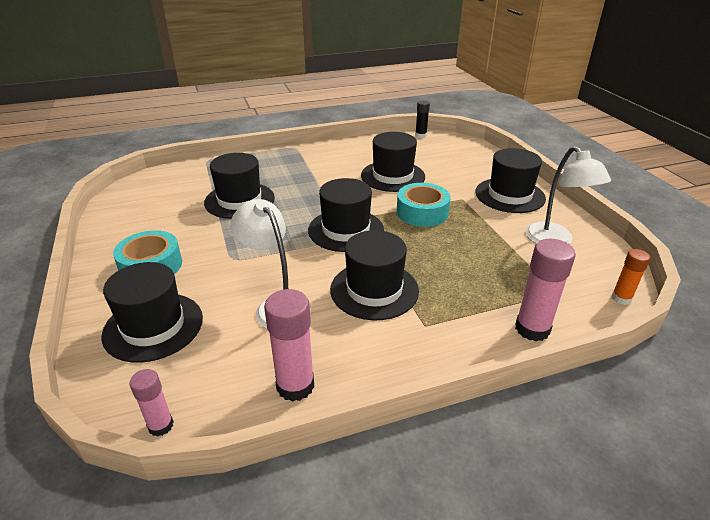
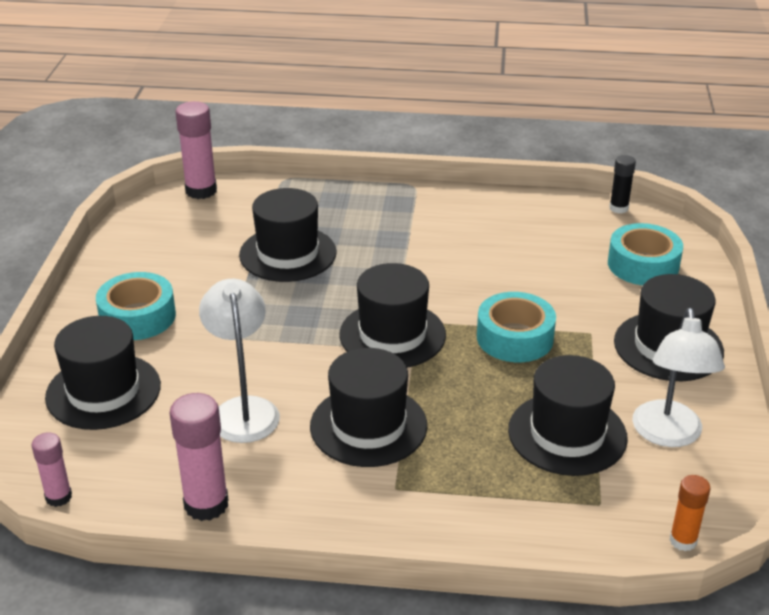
camera: 25 degrees right, 0 degrees up
(392, 176) = (518, 269): black hat -> black hat (567, 434)
(458, 159) = (643, 265): none -> turquoise tape
(532, 329) = (523, 537): pink glue stick -> pink glue stick (201, 191)

